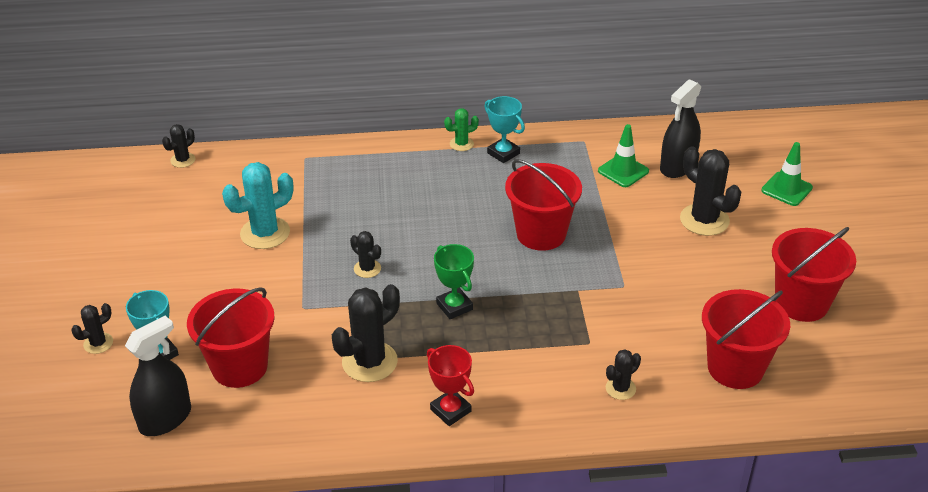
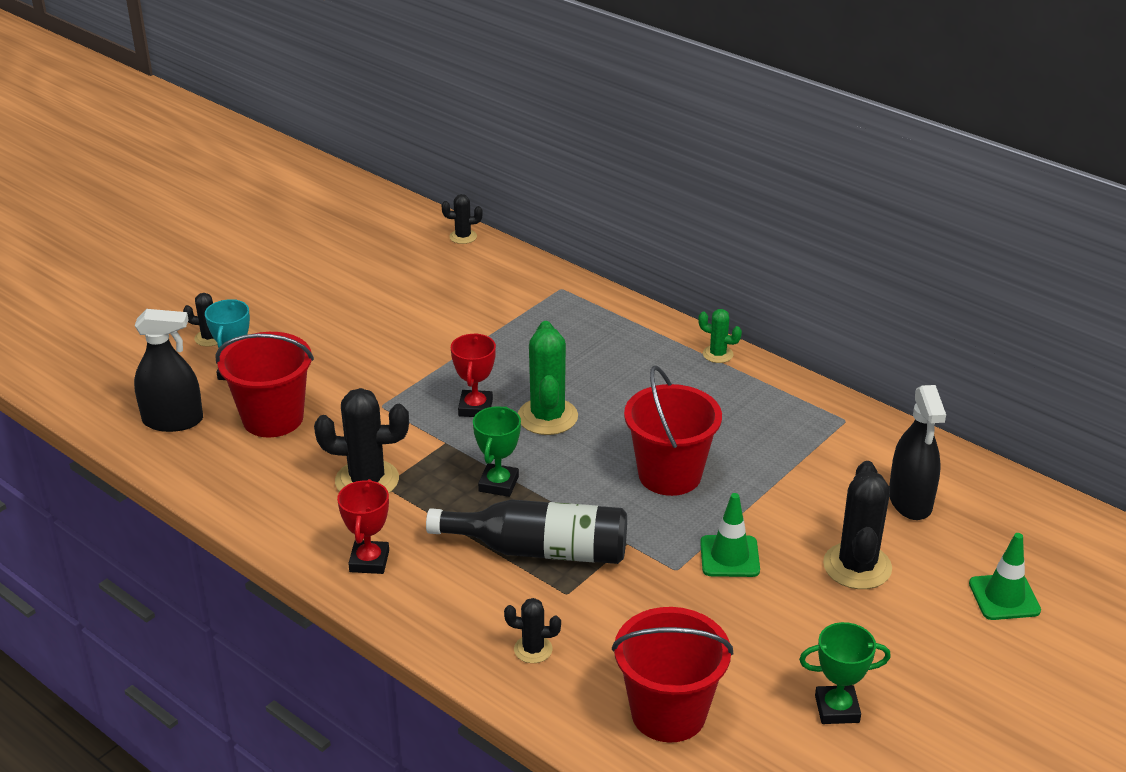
camera: 45 degrees right, 5 degrees down
(265, 233) = (439, 330): turquoise cactus -> none
(367, 269) = (475, 408): black cactus -> red trophy
(420, 245) = (547, 417): none -> green cactus
(503, 153) = (745, 385): turquoise trophy -> none
(538, 328) = (540, 550): none -> black bottle
(623, 171) = (842, 470): green traffic cone -> green traffic cone (729, 556)
(677, 166) = (910, 501): black spray bottle -> black spray bottle turned 90 degrees counterclockwise
(801, 303) = (837, 709): red bucket -> green trophy

